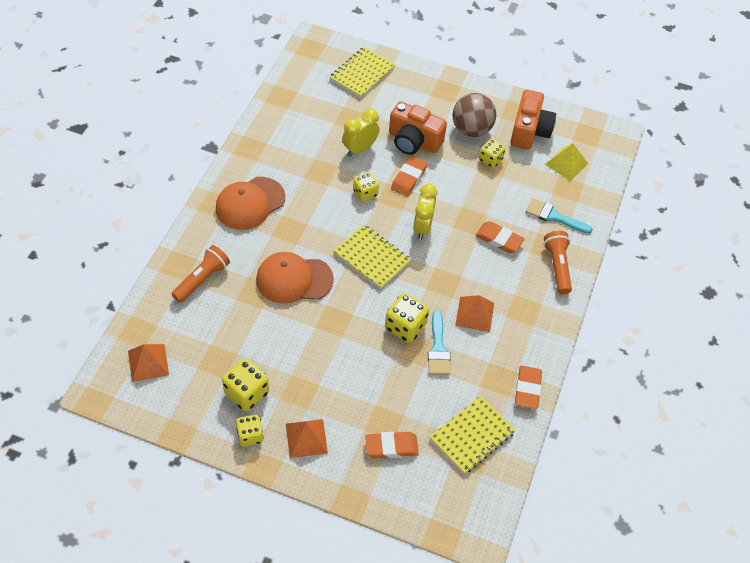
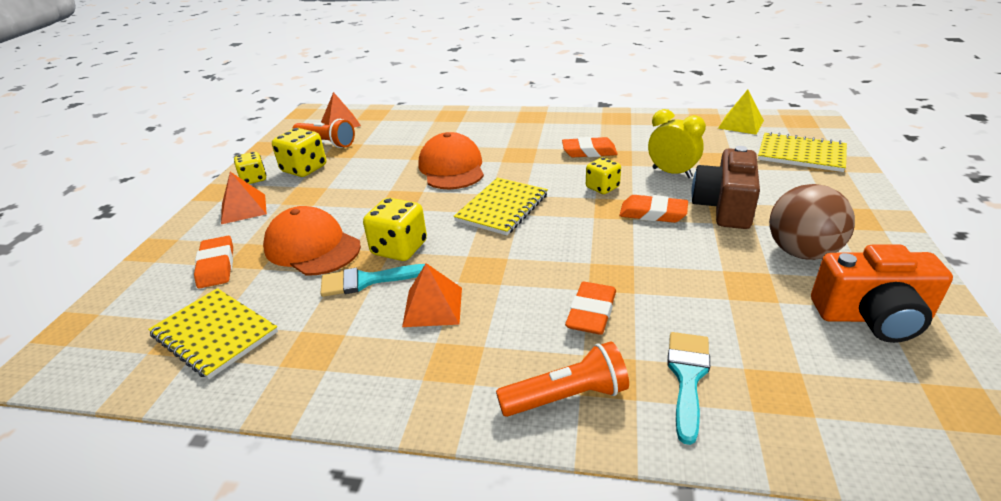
camera: 85 degrees right, 20 degrees down
(202, 279) = (437, 127): orange flashlight -> orange flashlight (326, 143)
(250, 203) = (542, 130): orange cap -> orange cap (312, 247)
(414, 141) = (724, 207): orange camera -> brown camera
(422, 227) = (572, 237): yellow clock -> none
(490, 160) = (756, 280): yellow dice -> none
(527, 389) = (290, 387): orange eraser -> orange eraser (589, 151)
(566, 163) = (842, 380): yellow pyramid -> yellow pyramid (741, 124)

